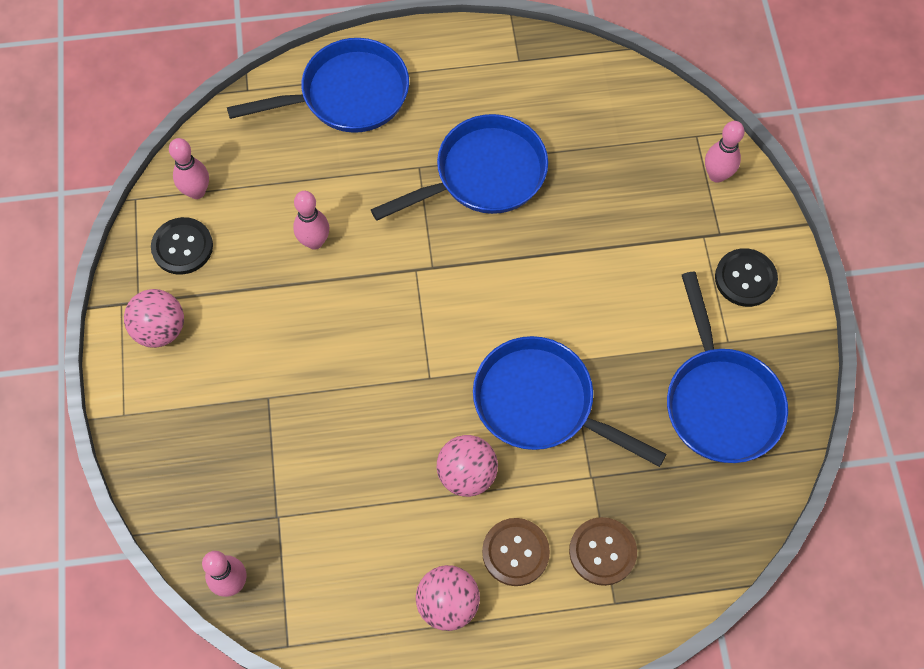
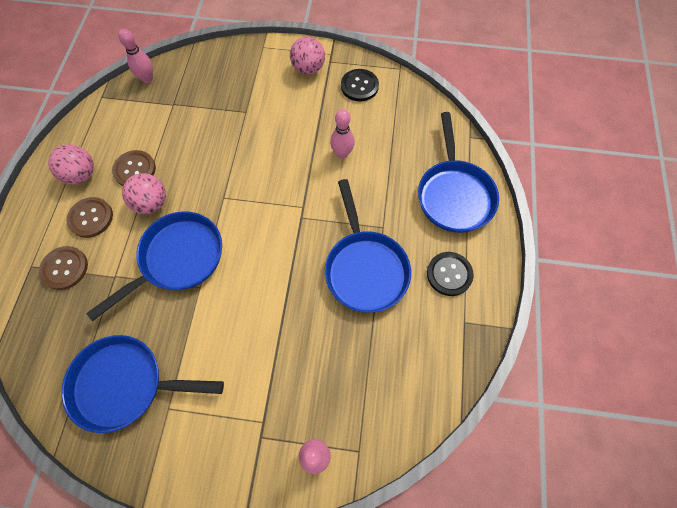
camera: 105 degrees right, 0 degrees up
(197, 191) = (397, 98): pink bowling pin -> none
(417, 524) = (134, 170): none -> brown button
(745, 278) = (214, 444): black button -> black button (449, 274)

